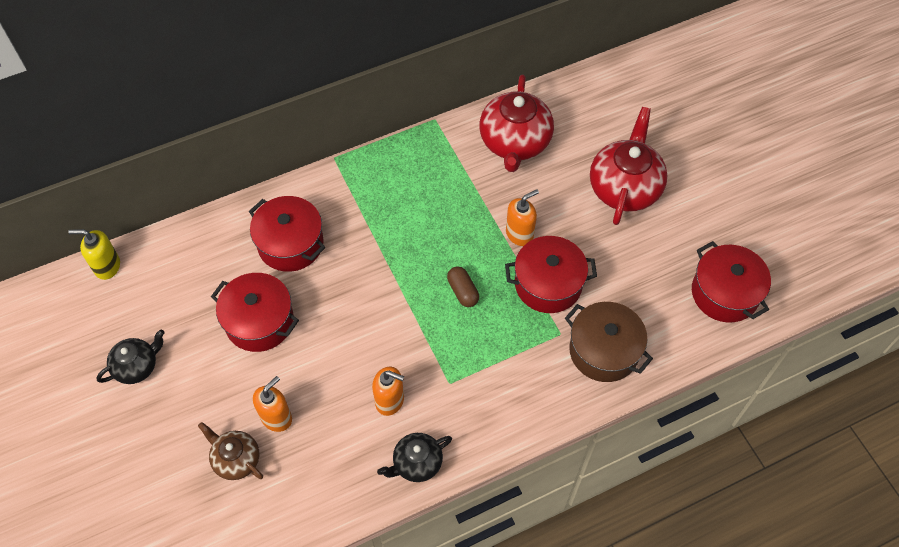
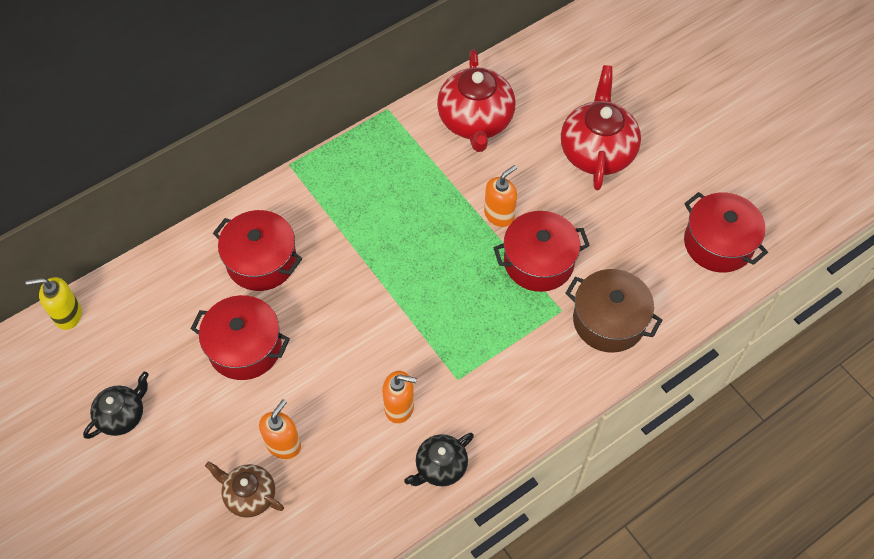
camera: 10 degrees left, 0 degrees up
(462, 291) = (452, 283): brown capsule -> none

